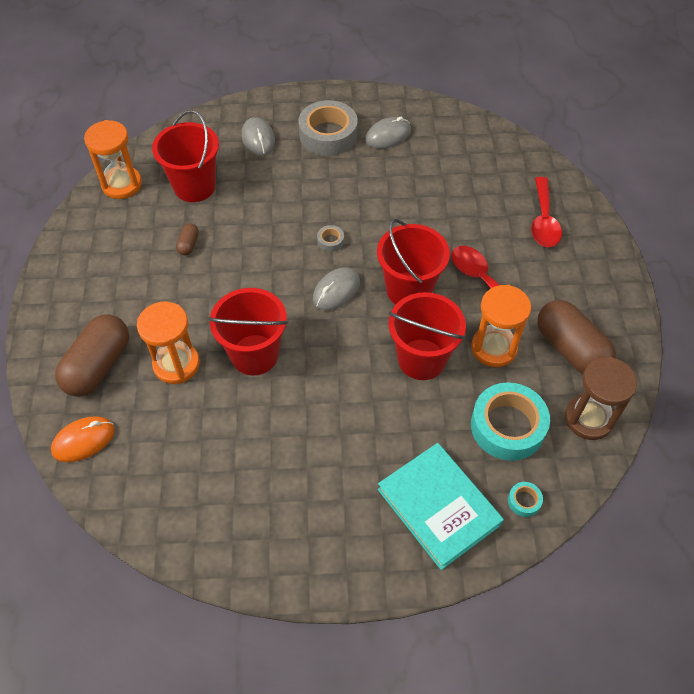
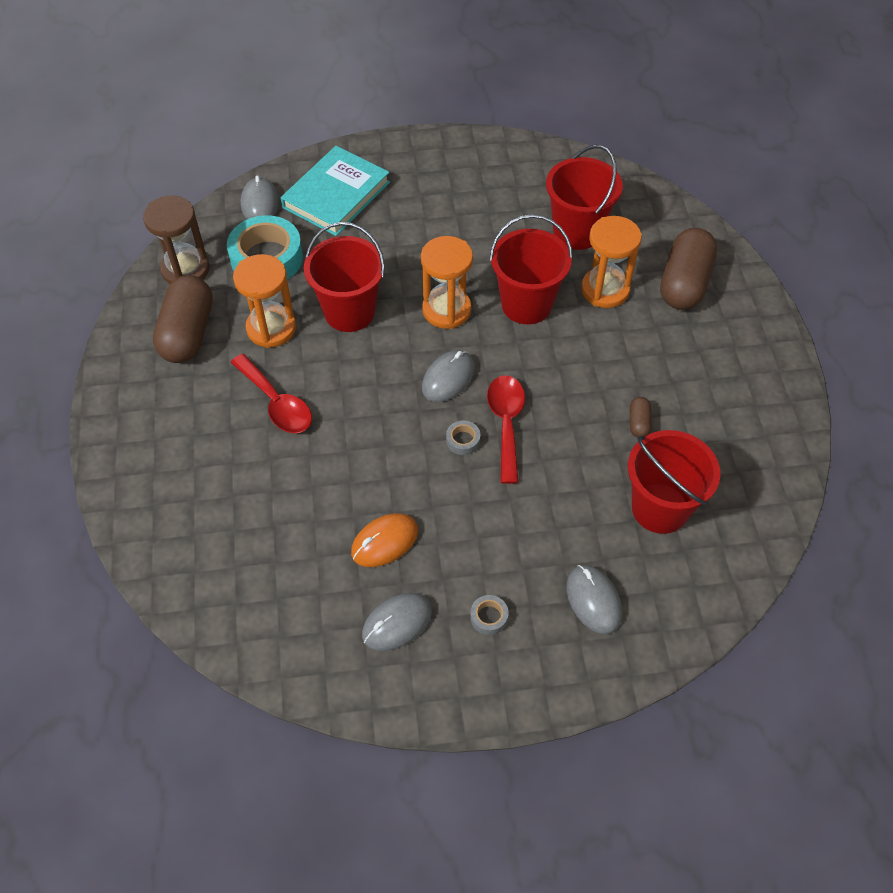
camera: 175 degrees right, 0 degrees up
(83, 440) = (668, 221): orange mouse -> orange mouse (384, 542)
(122, 184) = (760, 504): orange hourglass -> orange hourglass (446, 310)
(328, 135) = (489, 617): grey tape -> grey tape, size x0.42
(409, 290) = (363, 385): red bucket -> red bucket (577, 232)
(439, 507) = (336, 195): turquoise book -> turquoise book turned 75 degrees clockwise
(524, 501) = (260, 203): turquoise tape -> grey mouse
(543, 221) = (185, 490): red spoon -> red spoon (506, 423)
(570, 349) = (188, 333): brown capsule -> brown capsule turned 45 degrees clockwise

